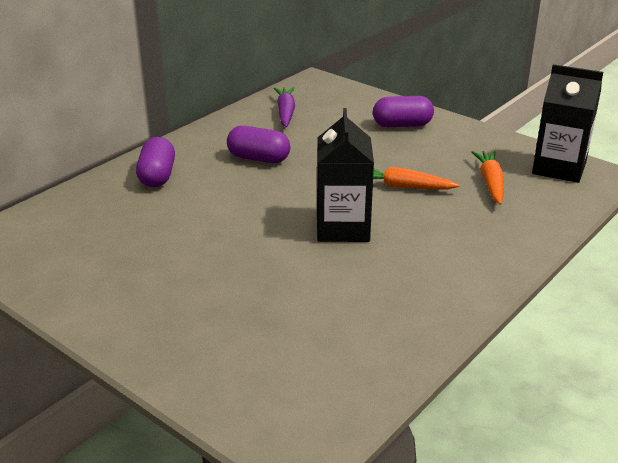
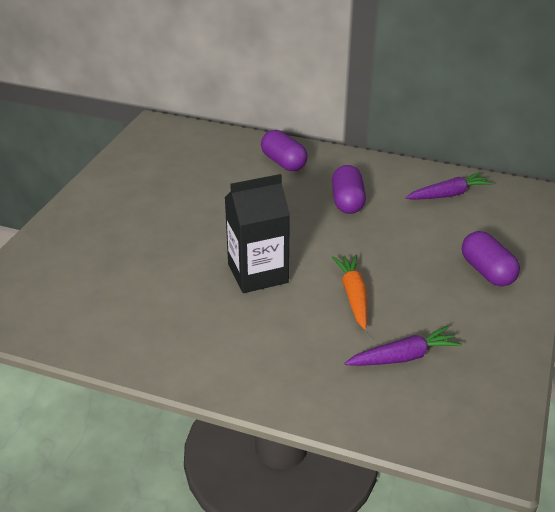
camera: 70 degrees right, 5 degrees up
(157, 176) = (283, 162): purple capsule -> purple capsule turned 75 degrees clockwise
(490, 183) = (403, 357): orange carrot -> purple carrot
(559, 168) = (481, 411): black carton -> none

